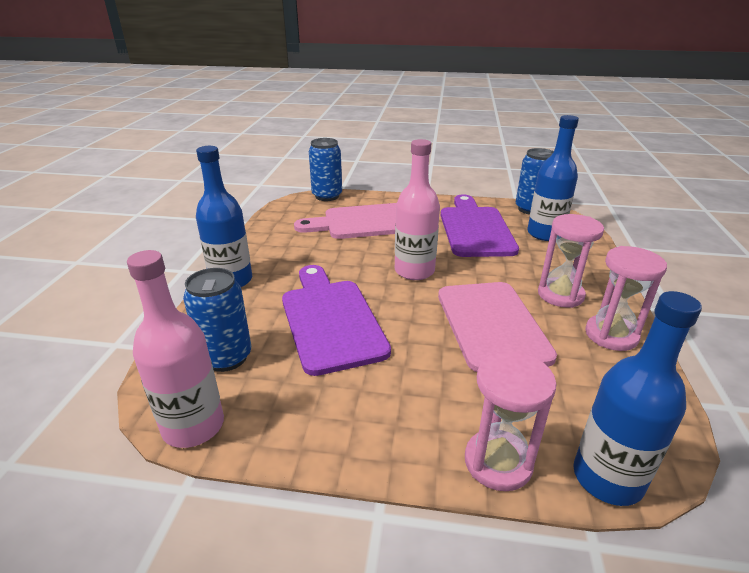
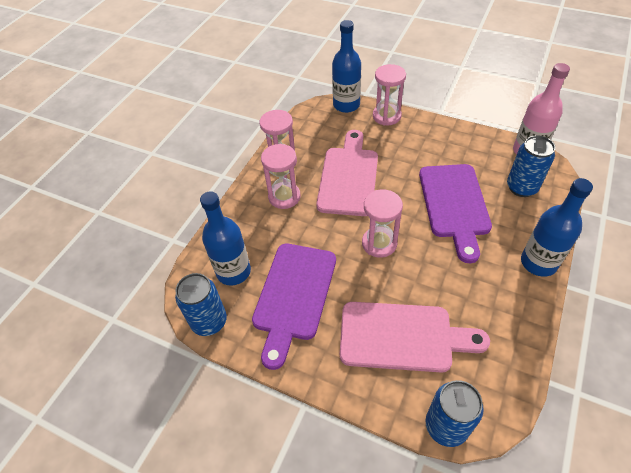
camera: 160 degrees left, 20 degrees up
(414, 271) = (379, 243): pink bottle -> pink hourglass

